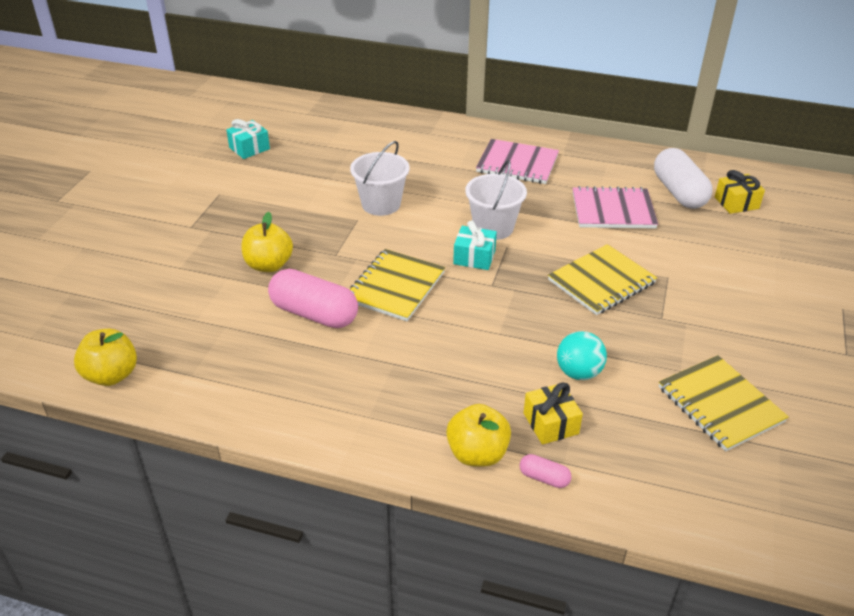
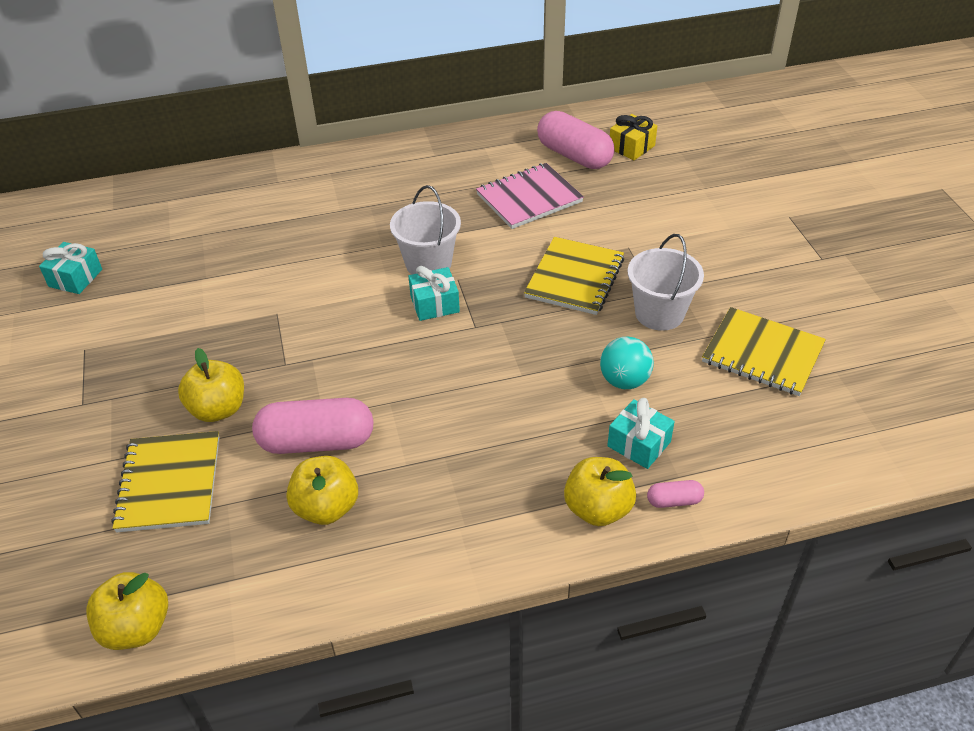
camera: 30 degrees left, 5 degrees up
(285, 359) = (326, 508): none -> yellow apple
(381, 204) = (289, 285): white bucket -> white bucket (659, 313)
(395, 287) = (379, 372): yellow notebook -> yellow notebook (169, 483)
(517, 164) = (398, 183): pink notebook -> none
(550, 423) = (639, 444): yellow gift -> turquoise gift
(679, 192) = (574, 156): white capsule -> pink capsule

